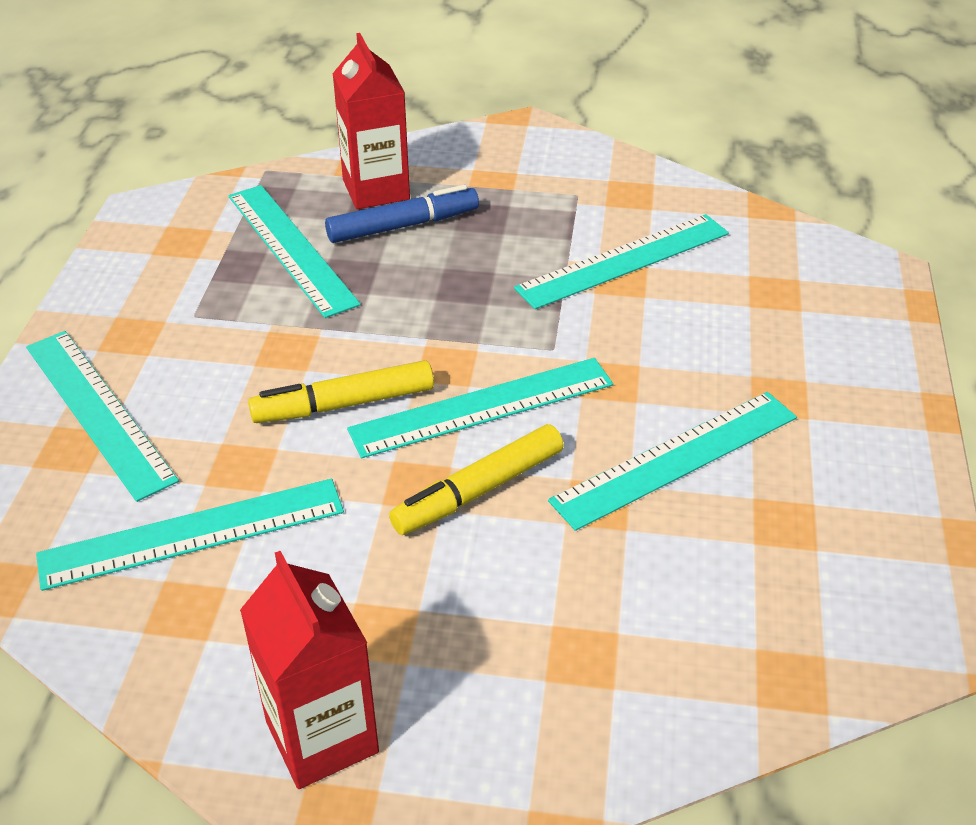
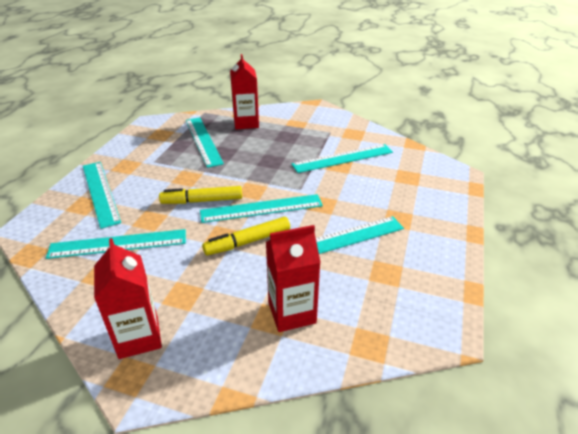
camera: 10 degrees right, 5 degrees down
(402, 226) = (252, 137): blue marker -> none
(620, 637) = (292, 313): none -> red carton

